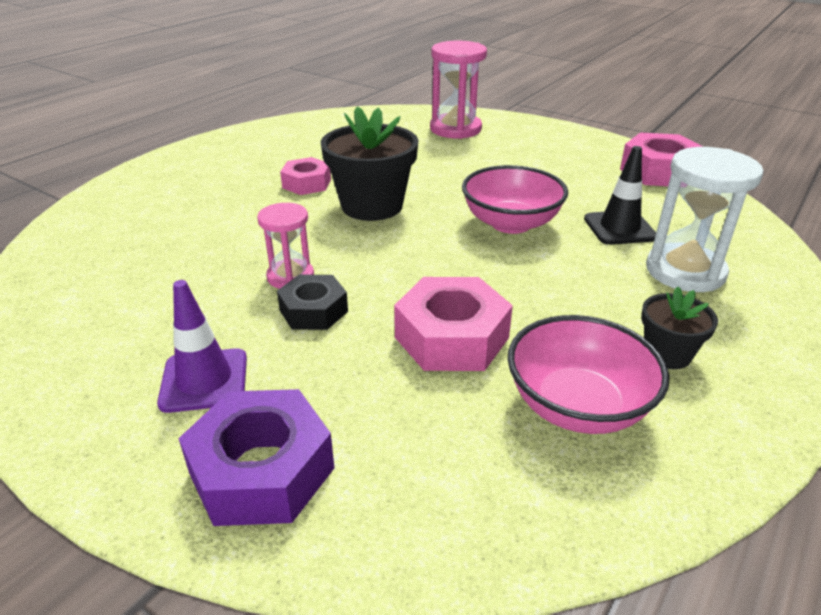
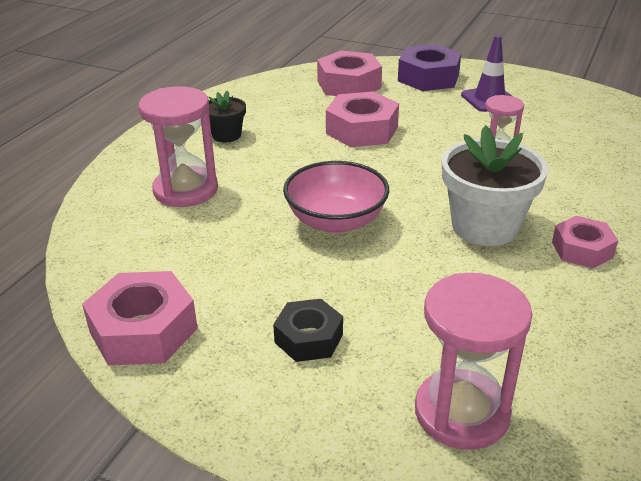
camera: 170 degrees right, 0 degrees up
(313, 311) = (460, 134): black nut -> black nut (309, 338)
(372, 206) = (485, 226): black flower pot -> white flower pot
(442, 471) = (349, 84): none -> pink nut
(577, 406) = (285, 109): pink bowl -> none
(619, 228) = (227, 228): black traffic cone -> none
(685, 271) = (186, 190): white hourglass -> pink hourglass

